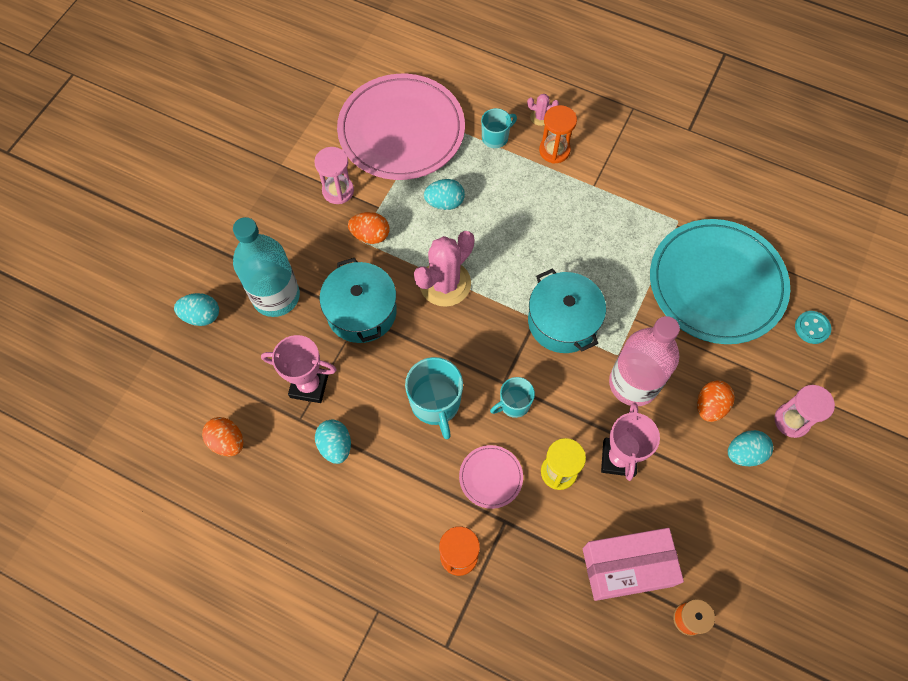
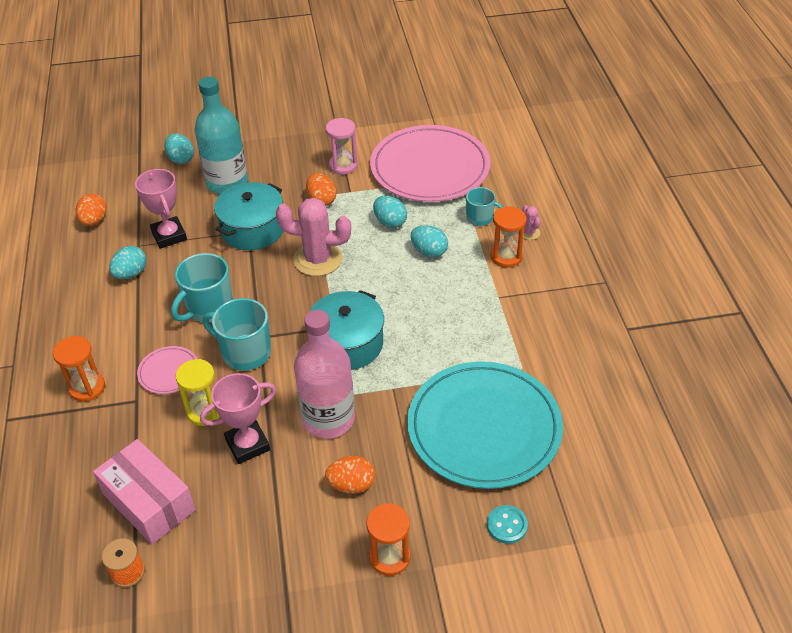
camera: 55 degrees right, 20 degrees down
(514, 404) = (245, 352): turquoise mug -> turquoise mug, size x1.64
(744, 453) = (324, 535): turquoise egg -> turquoise egg (429, 252)
(791, 420) = (389, 557): pink hourglass -> orange hourglass

